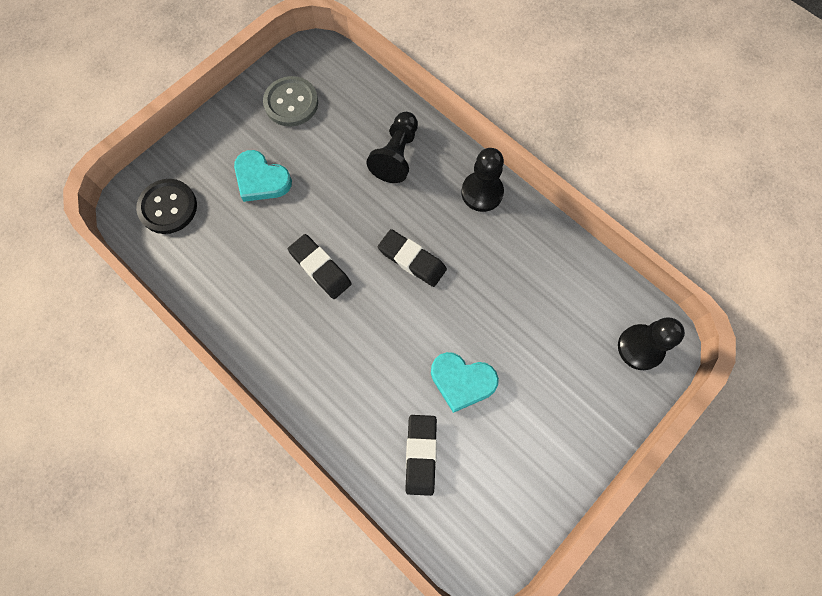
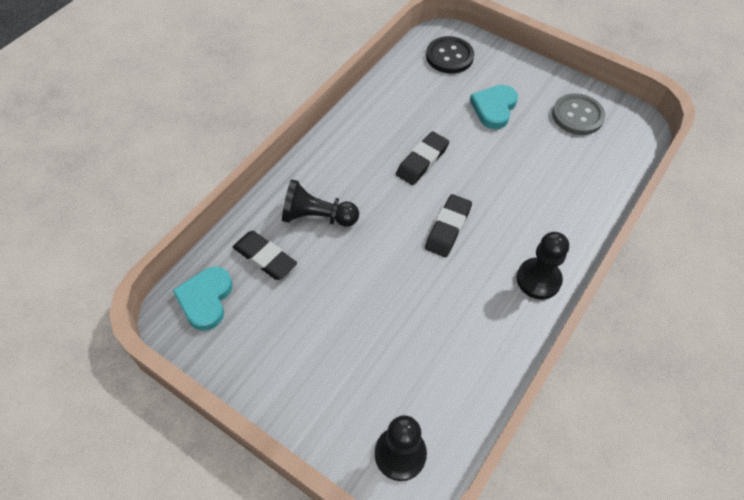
camera: 80 degrees right, 15 degrees down
(396, 155) = (554, 202): black pawn -> black pawn (317, 217)
(421, 455) = (265, 258): black eraser -> black eraser turned 45 degrees clockwise
(462, 381) = (336, 283): turquoise heart -> turquoise heart (205, 299)

